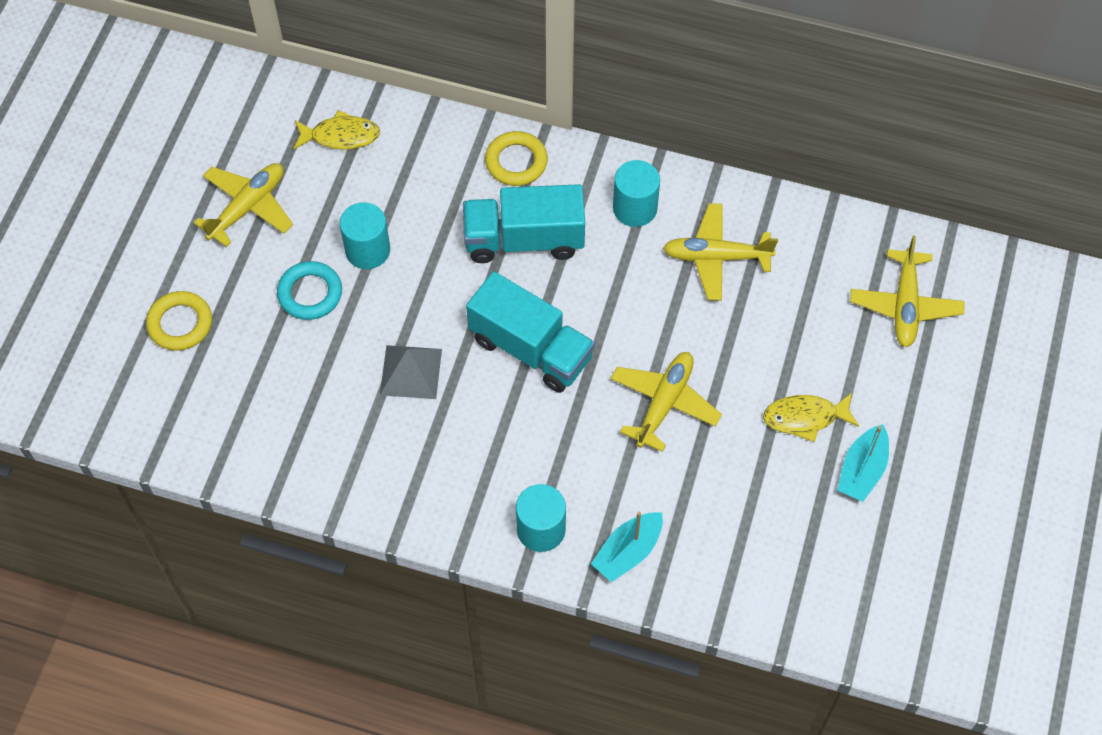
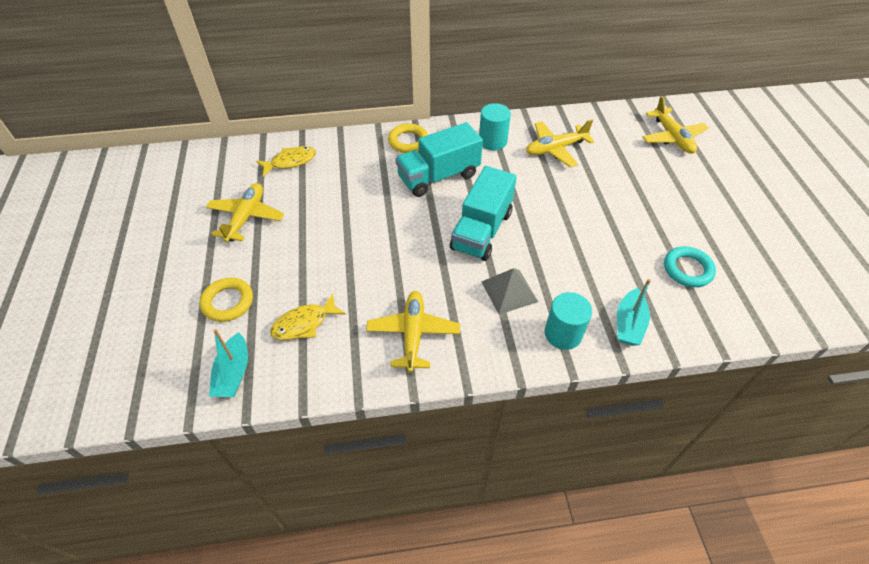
camera: 25 degrees left, 10 degrees down
(310, 293) = (316, 251): turquoise ring -> turquoise ring (687, 269)
(367, 250) = (342, 214): turquoise cylinder -> none
(410, 371) = (412, 271): grey pyramid -> grey pyramid (509, 291)
(530, 349) = (481, 230): turquoise truck -> turquoise truck turned 105 degrees clockwise
(664, 403) = (584, 230): yellow plane -> yellow plane (413, 334)
(805, 418) = (669, 208): yellow fish -> yellow fish (304, 323)
(862, 470) = (723, 223): turquoise boat -> turquoise boat (233, 373)

